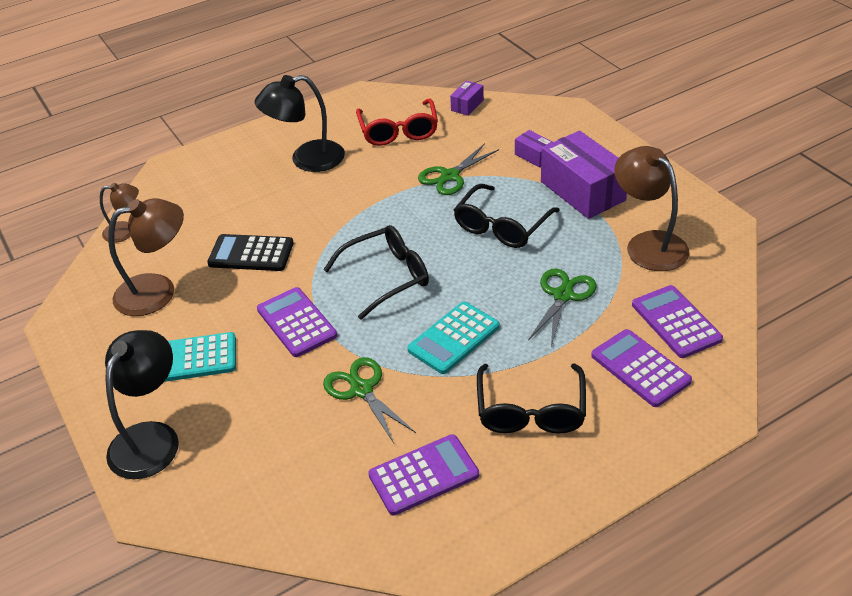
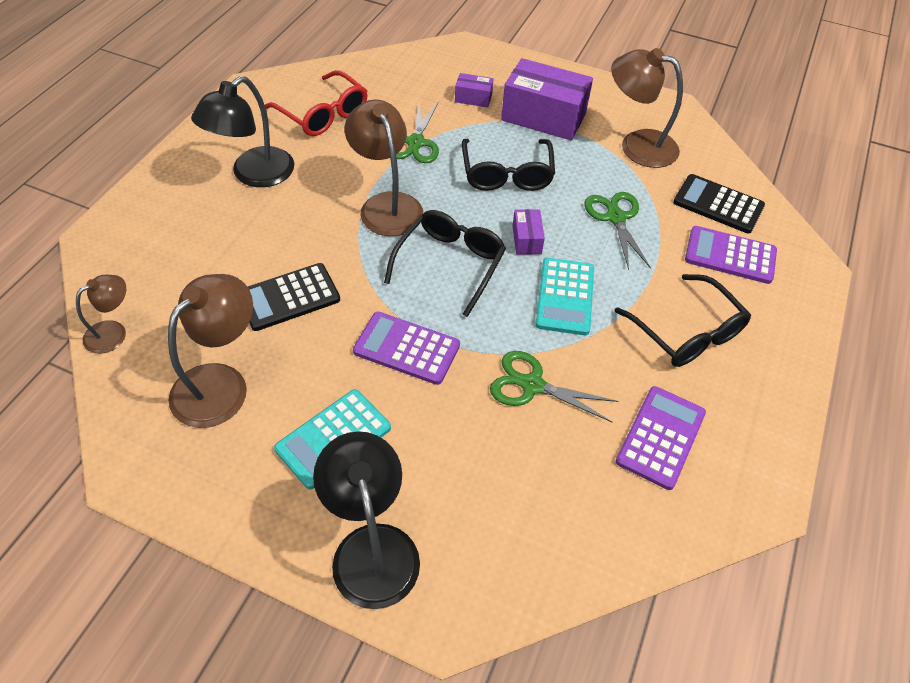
camera: 40 degrees left, 10 degrees up
(381, 215) = (386, 205): none -> brown lamp
(467, 105) = (367, 68): purple box -> purple box (527, 239)
(676, 322) = (718, 204): purple calculator -> black calculator

